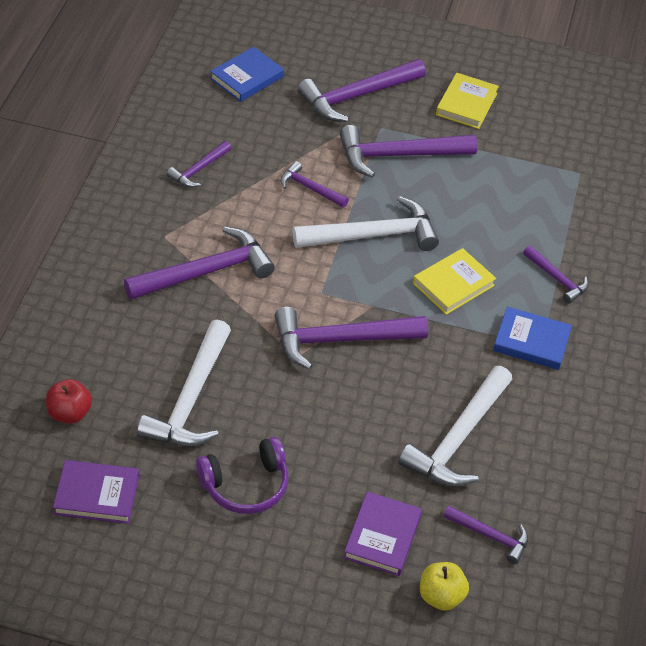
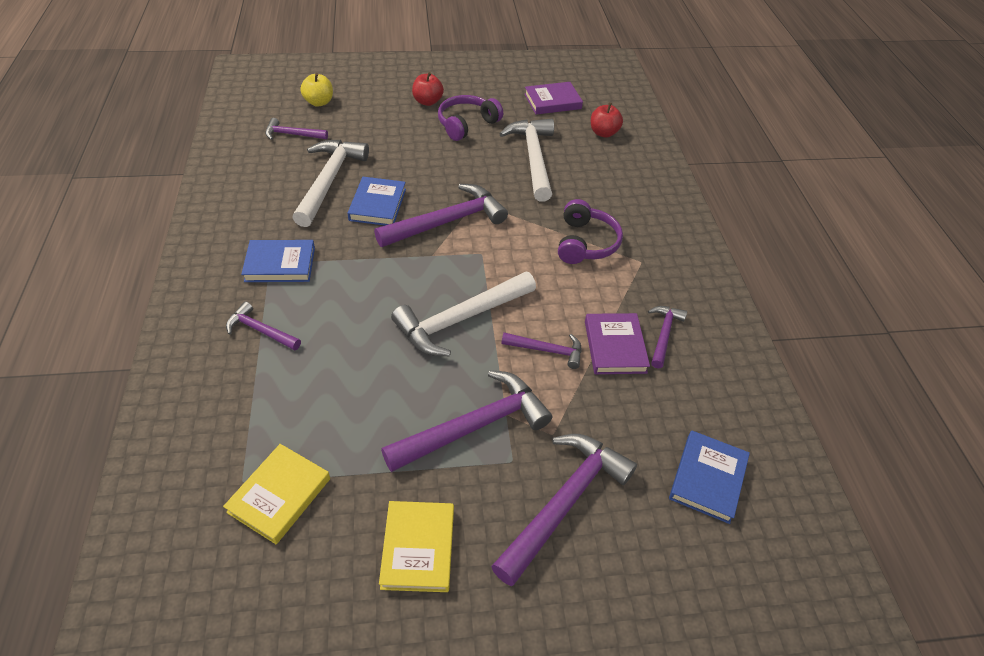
camera: 160 degrees right, 0 degrees up
(206, 272) = (585, 243): purple hammer -> purple headphones
(280, 549) = (427, 101): none -> red apple
(382, 536) = (366, 120): purple book -> purple book (615, 346)
(410, 386) = (377, 205): none -> blue book
(453, 284) = (365, 294): yellow book -> yellow book (279, 495)

